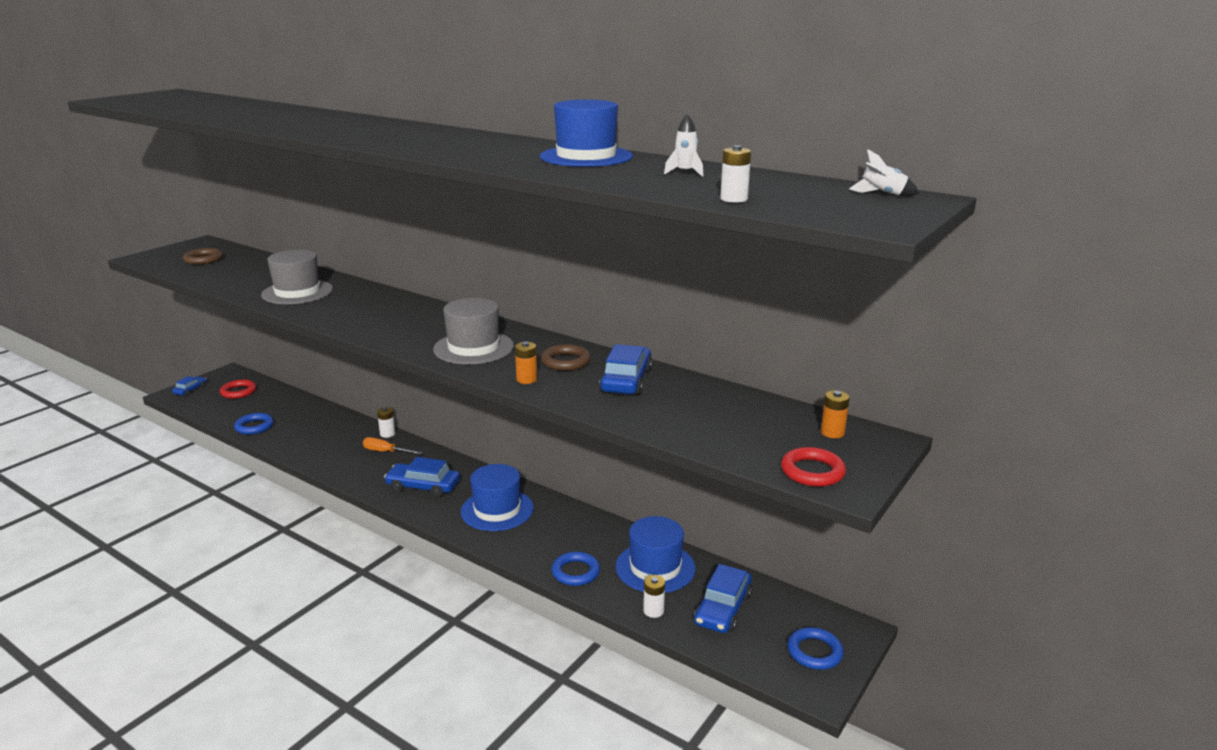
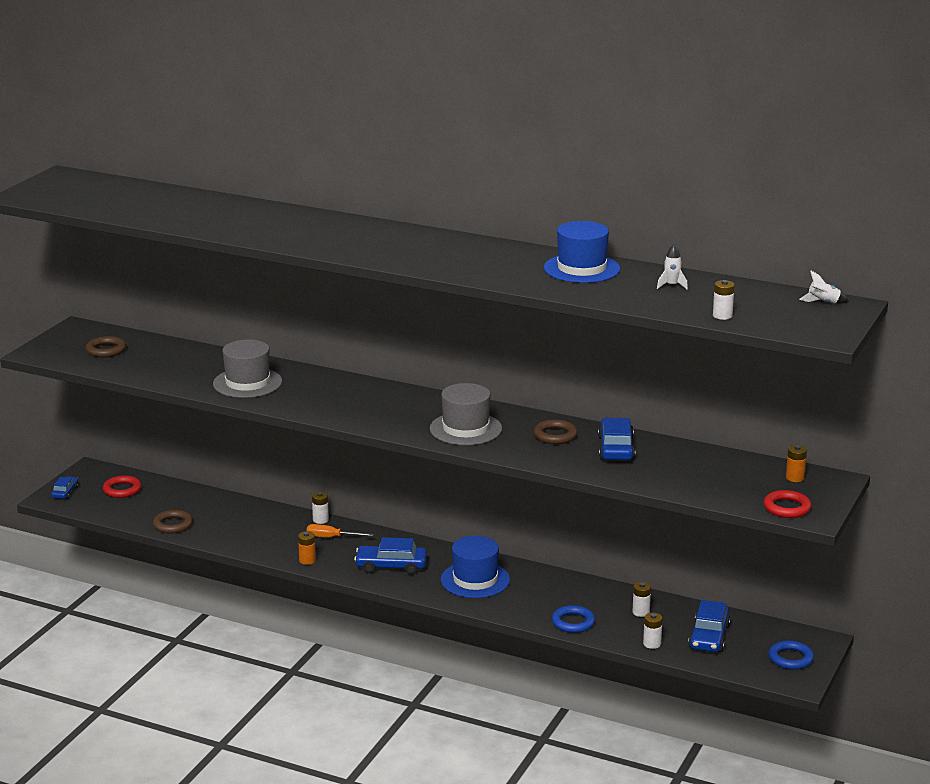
camera: 10 degrees left, 0 degrees up
(254, 426) = (173, 525): blue ring -> brown ring
(526, 379) = (532, 454): orange battery -> orange battery (307, 560)
(655, 567) = (641, 612): blue hat -> white battery

